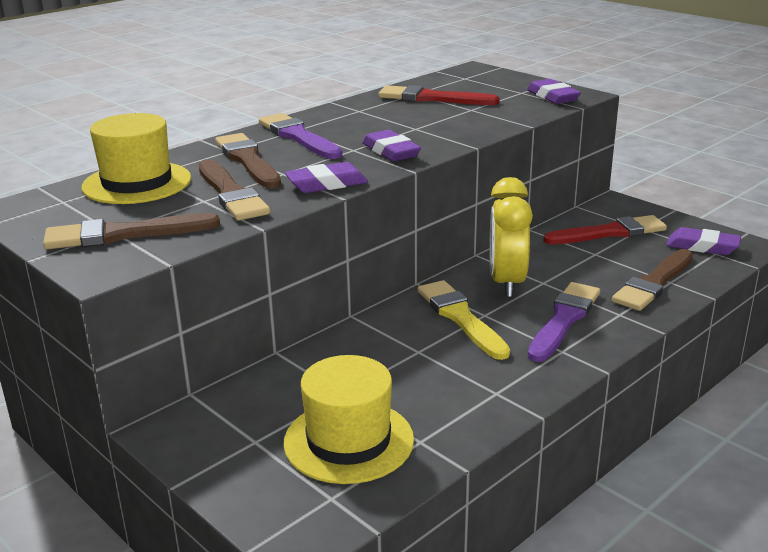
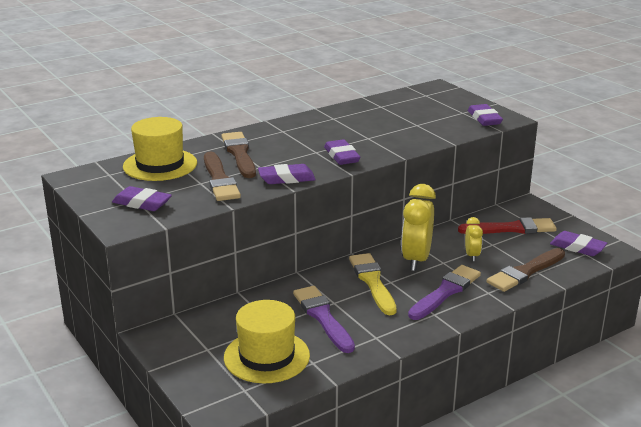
camera: 10 degrees right, 0 degrees up
(123, 234) = (142, 203): brown brush -> purple eraser
(298, 136) = (281, 137): purple brush -> purple brush (323, 317)
(432, 98) = (392, 112): red brush -> none
(576, 270) = (472, 255): none -> yellow clock

